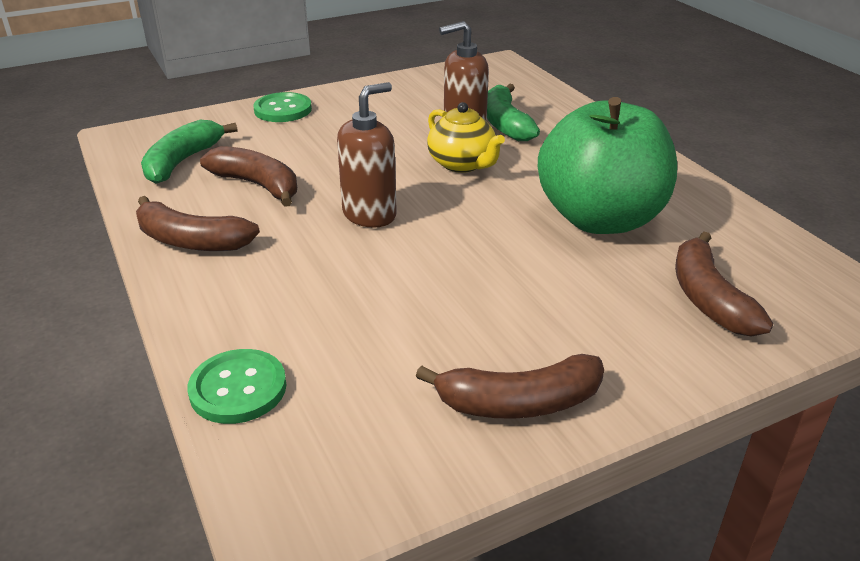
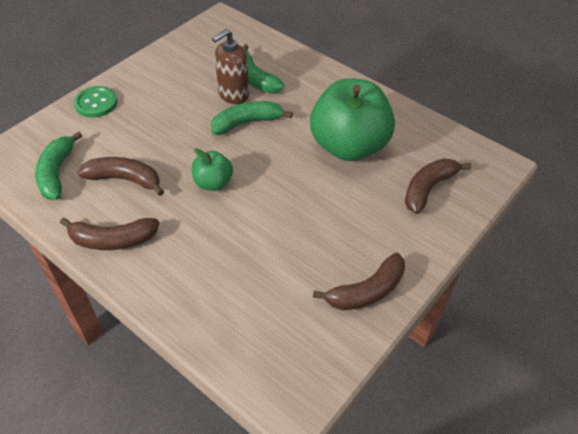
camera: 25 degrees left, 15 degrees up
(238, 388) = (215, 337): green button -> none
(370, 214) = (213, 183): brown soap dispenser -> green apple
(462, 164) = (246, 123): yellow teapot -> green banana
(708, 298) = (428, 189): brown banana -> brown banana turned 75 degrees clockwise

